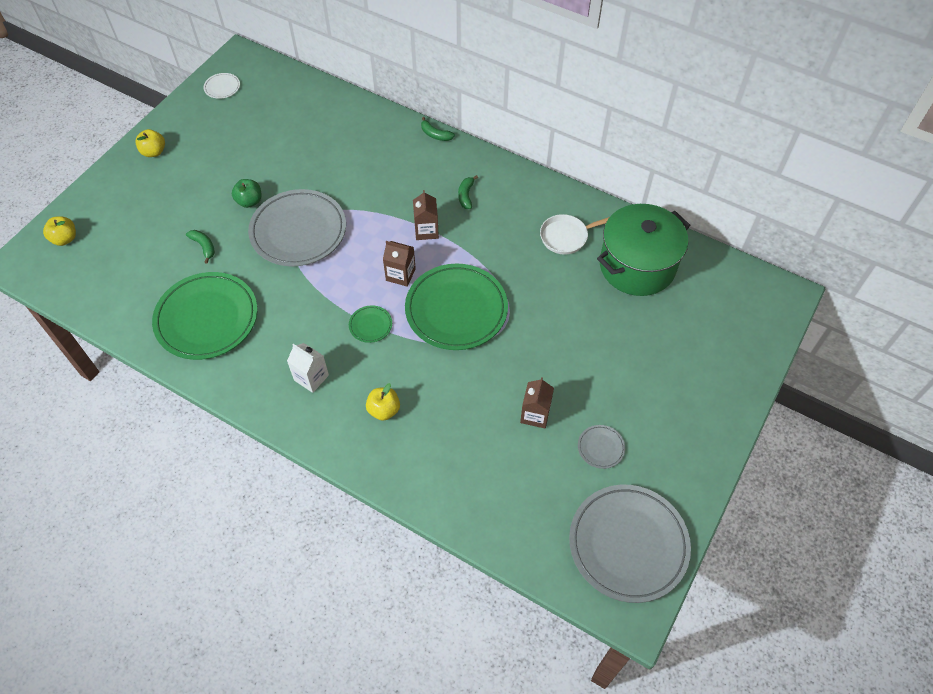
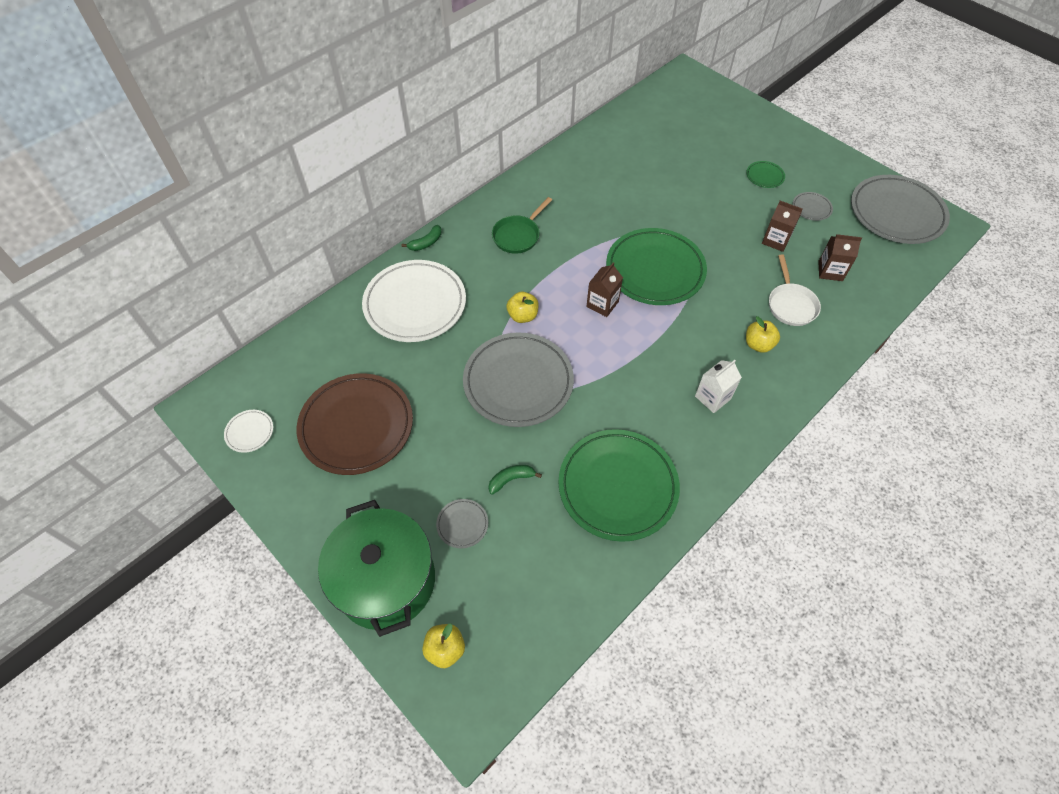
camera: 75 degrees left, 0 degrees up
(154, 152) = (330, 524): yellow apple -> yellow apple (522, 316)
(161, 225) = (462, 524): none -> grey plate
(237, 143) = (356, 426): none -> brown plate
(249, 201) = (457, 424): green apple -> none
(364, 145) = (415, 304): none -> white plate
(370, 325) = (659, 338): green plate -> green plate (764, 176)
(426, 230) = (552, 274): brown carton -> brown carton (830, 271)
(466, 195) = (518, 236): green banana -> green pan
(567, 237) = (591, 178): white pan -> white pan (791, 305)
(637, 266) = (636, 143): green pot -> green pot (386, 580)

